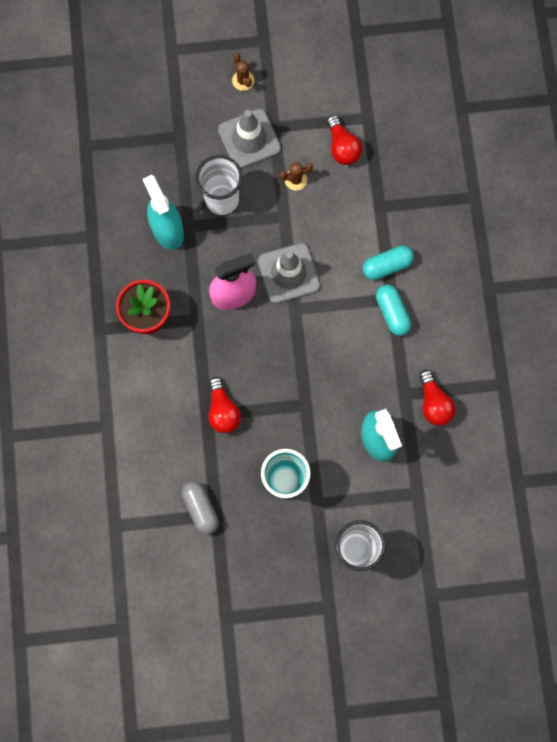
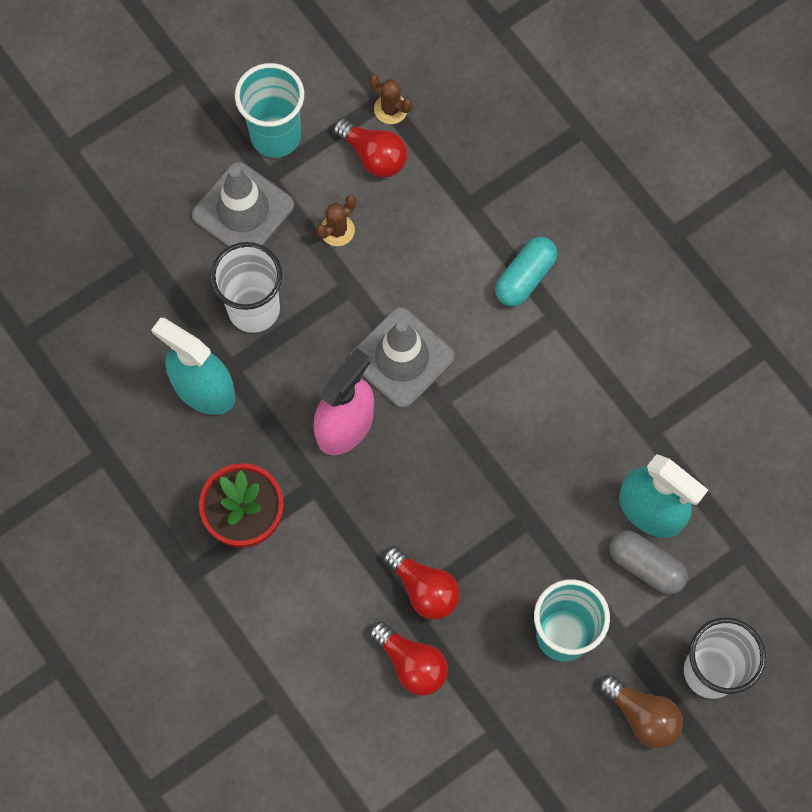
camera: 30 degrees left, 5 degrees down
(200, 508) = (473, 737): grey capsule -> grey capsule (646, 566)
(243, 80) = (188, 138): brown cactus -> brown cactus (390, 109)
(293, 105) = (276, 136): none -> turquoise cup
(302, 551) = (642, 715): none -> brown light bulb
(392, 312) = (568, 334): turquoise capsule -> none
(434, 403) = (694, 422): red light bulb -> red light bulb (411, 663)

